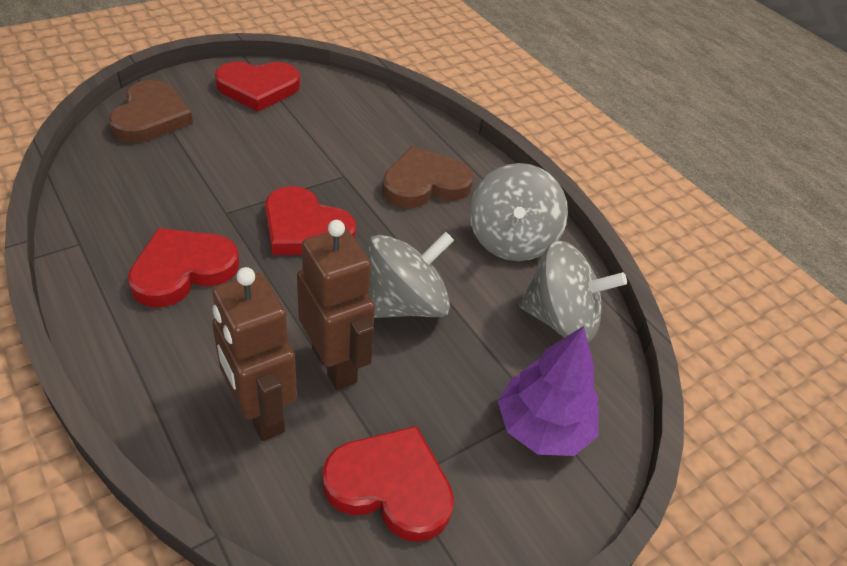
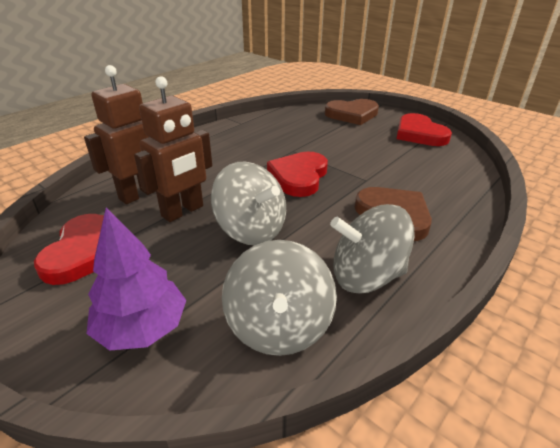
camera: 80 degrees right, 10 degrees down
(183, 270) = (237, 150): red heart -> none

